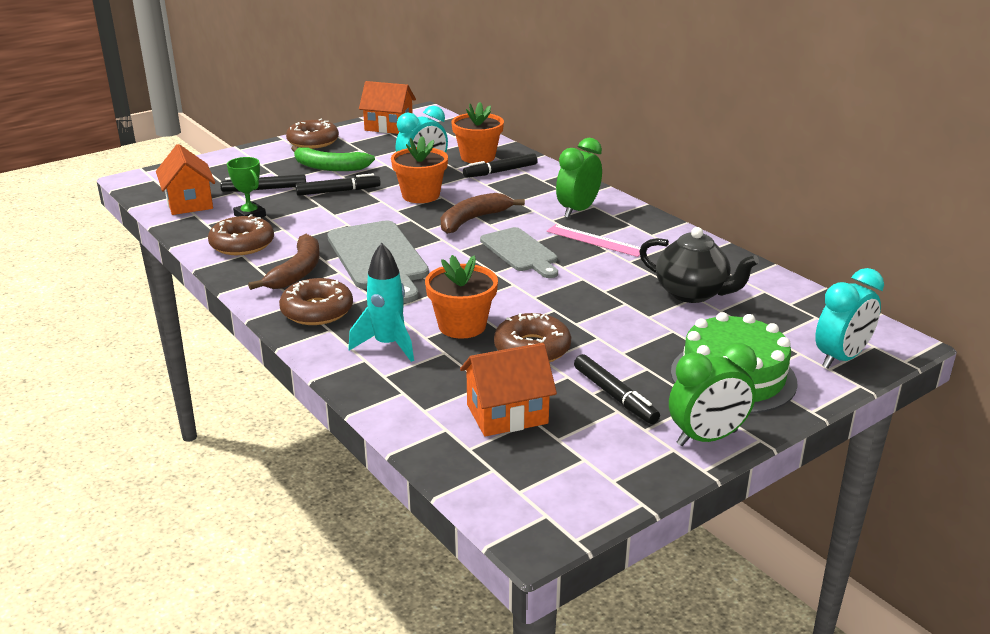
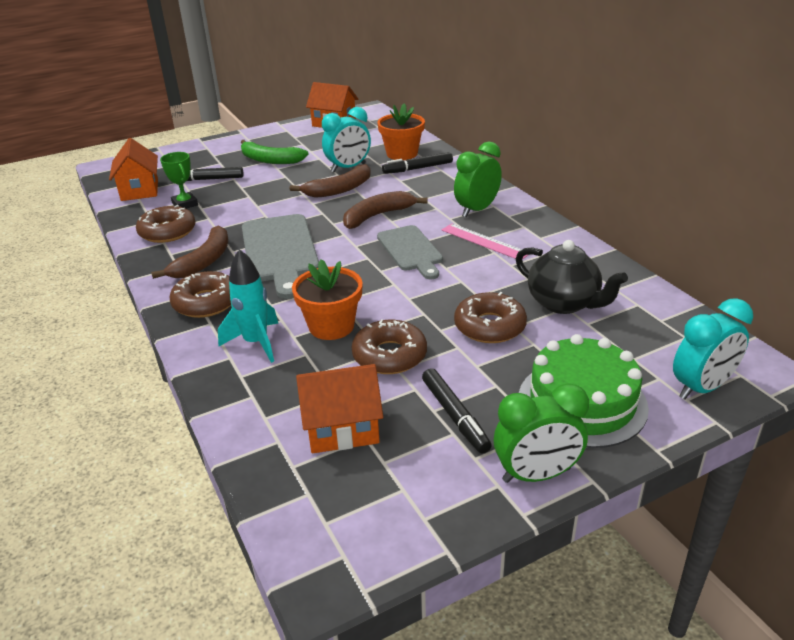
camera: 10 degrees right, 5 degrees up
(313, 141) = (265, 135): brown donut -> brown donut (489, 326)
(338, 191) = (269, 183): black marker -> none
(421, 195) = (339, 190): orange flower pot -> brown banana

